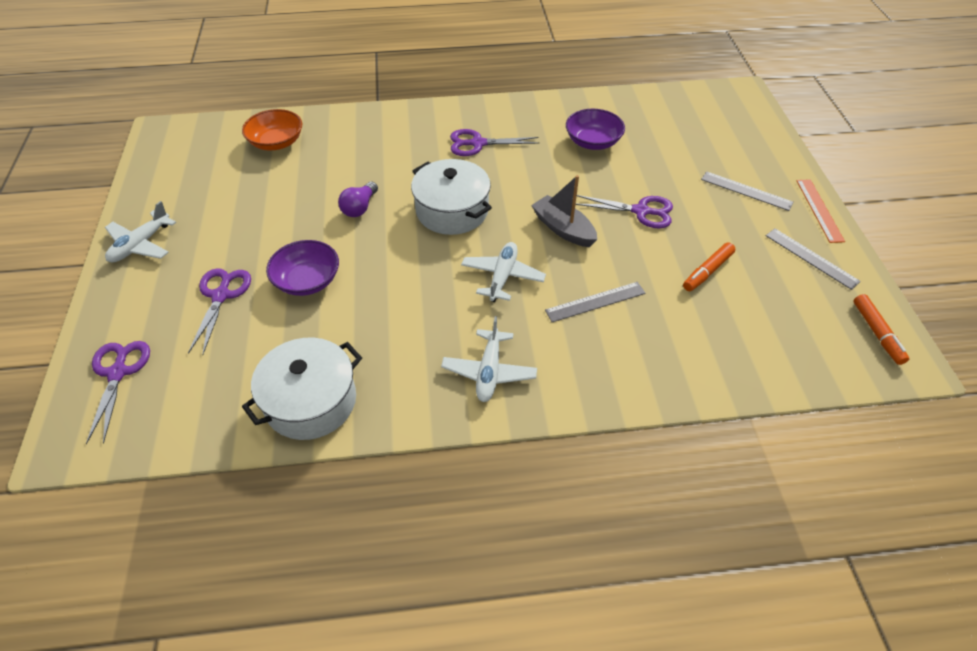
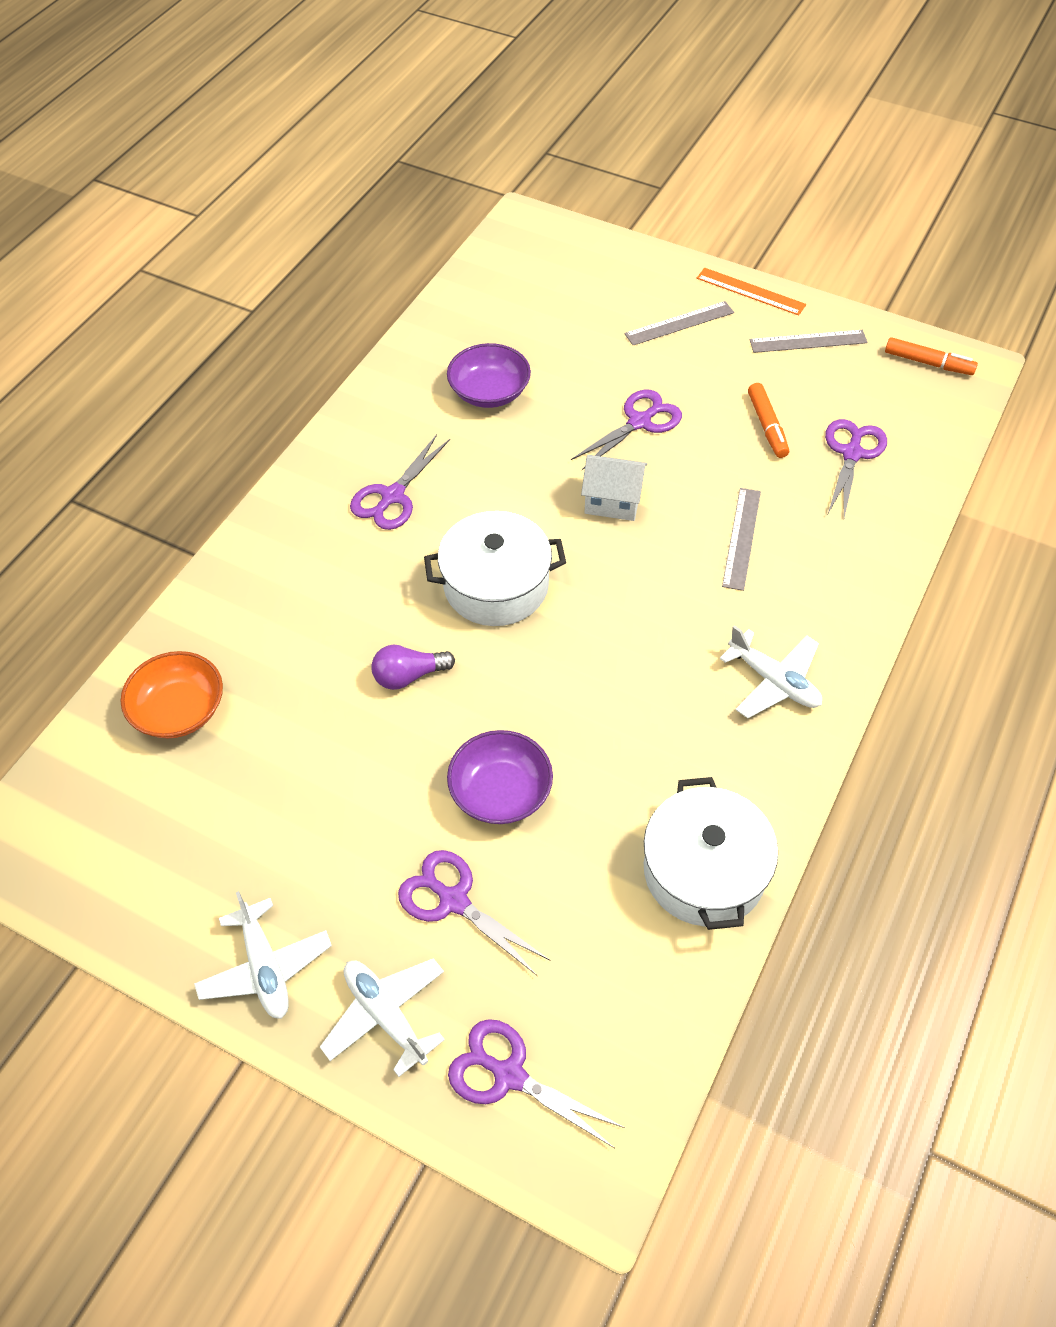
camera: 55 degrees left, 5 degrees up
(360, 208) = (409, 675): purple light bulb -> purple light bulb turned 105 degrees clockwise
(502, 276) = (644, 596): white plane -> white plane (386, 1015)
(563, 229) = (612, 502): grey boat -> white house
(734, 327) = (852, 453): none -> purple scissors

